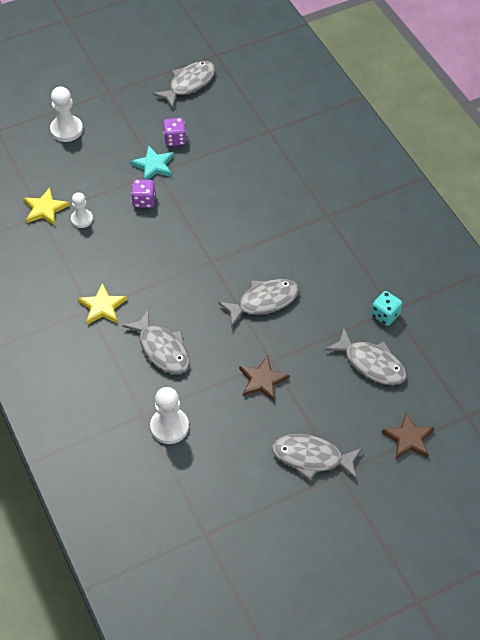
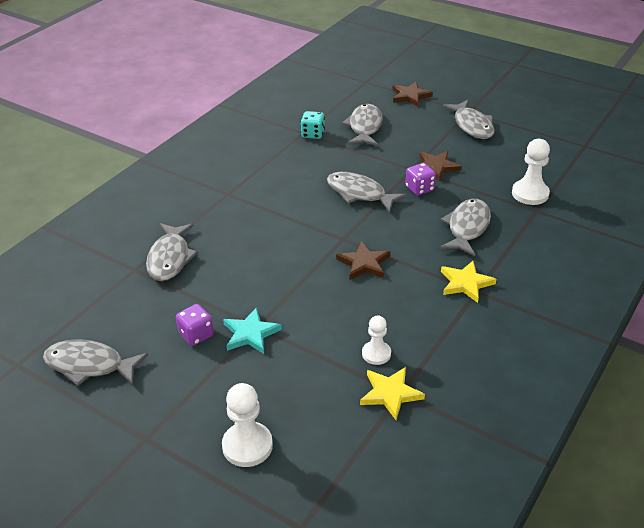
camera: 120 degrees left, 15 degrees down
(144, 201) = (308, 317): purple dice -> purple dice (419, 189)
(173, 258) = (364, 263): none -> brown star
(267, 152) = (170, 258): none -> grey fish

